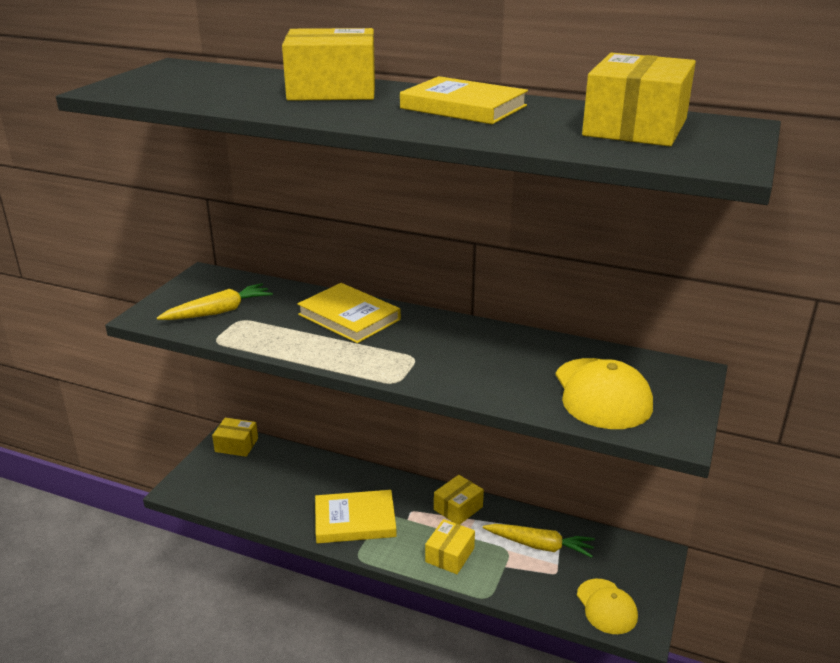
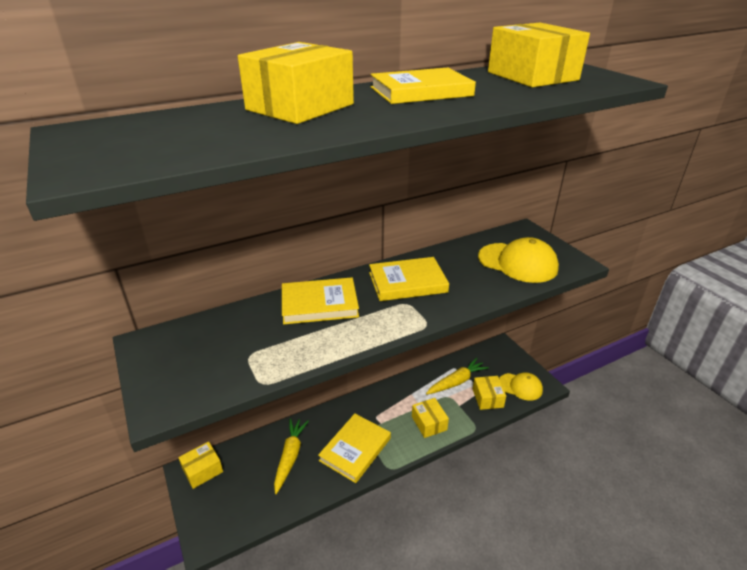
camera: 50 degrees left, 5 degrees up
(218, 312) = (218, 361): yellow carrot -> yellow carrot (290, 457)
(451, 344) = (407, 282): none -> yellow book
(458, 508) = (395, 395): yellow box -> yellow box (487, 398)

